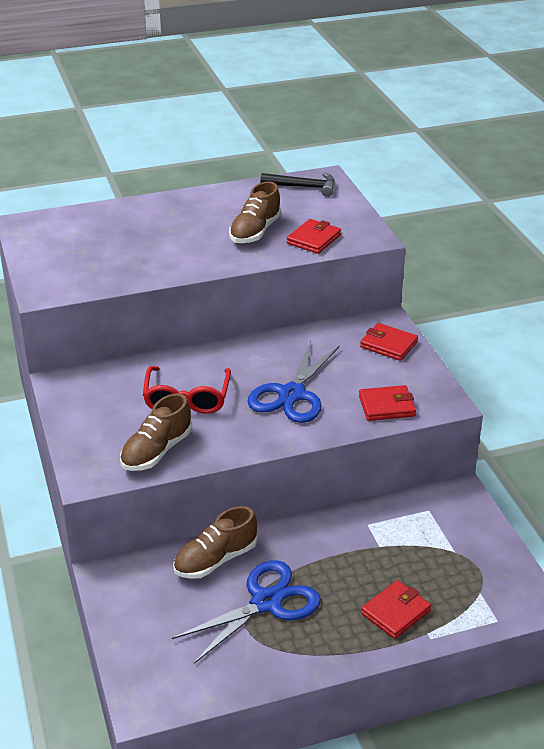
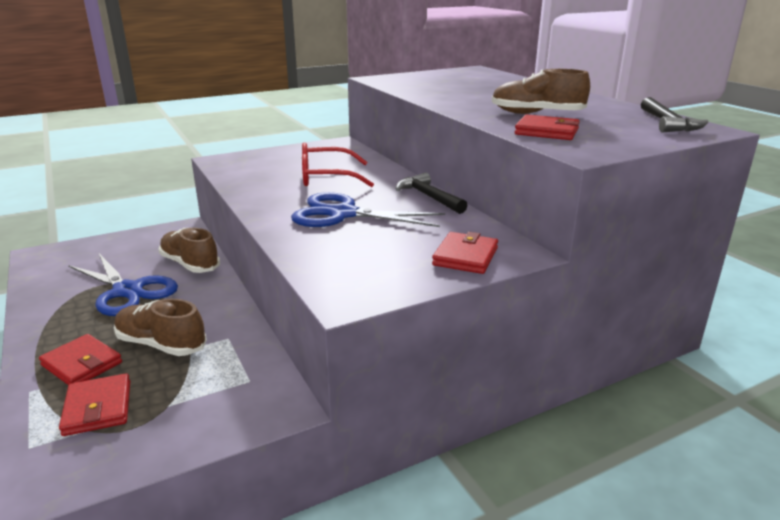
camera: 80 degrees right, 10 degrees down
(157, 451) = (250, 174): brown shoe -> brown shoe (161, 344)
(264, 344) = (429, 197): none -> black hammer
(386, 406) = (331, 261): red wallet -> red wallet (98, 408)

